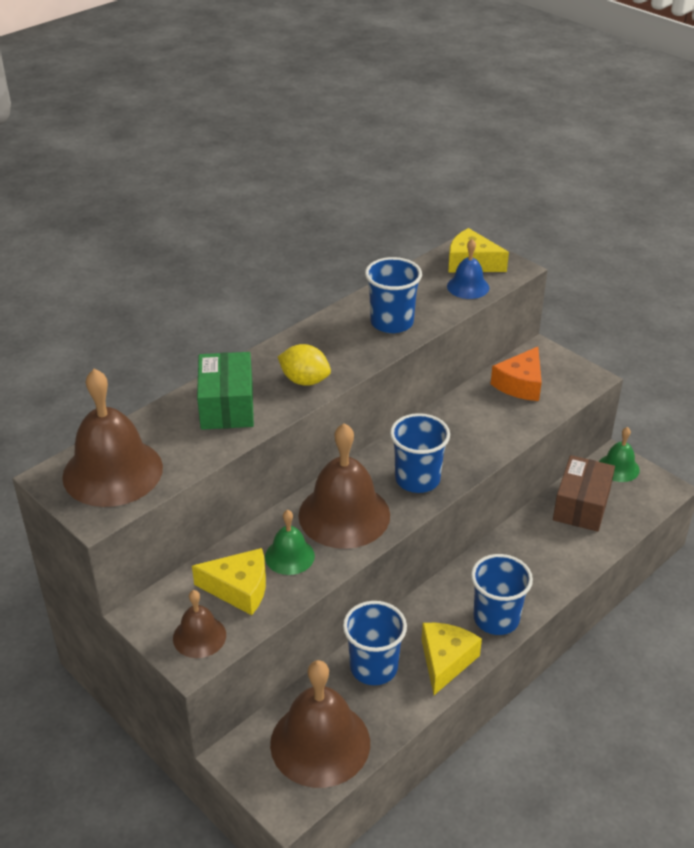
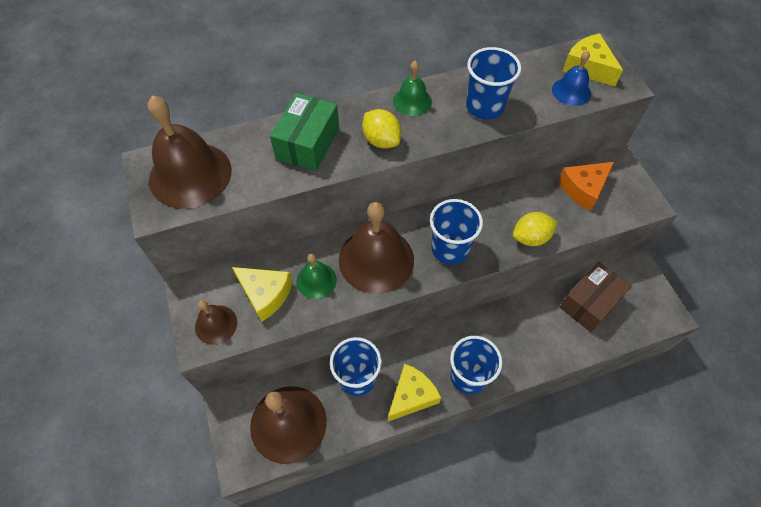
camera: 25 degrees right, 20 degrees up
(494, 442) = (530, 237): none -> yellow lemon
(618, 467) = (639, 280): green bell -> green bell (412, 101)

